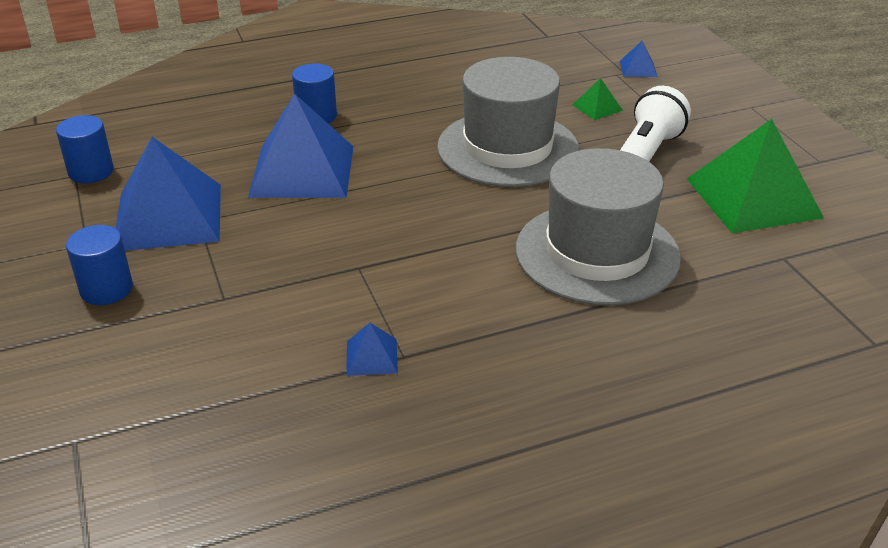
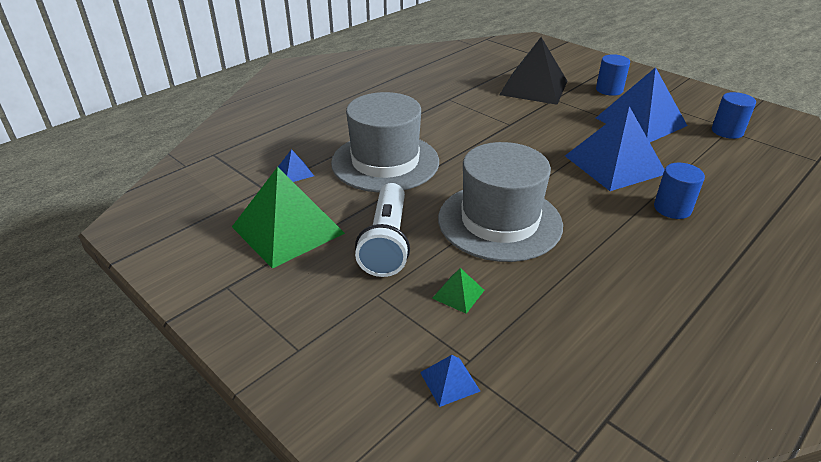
camera: 155 degrees right, 0 degrees up
(221, 337) = (533, 87): none -> black pyramid
(371, 357) = (462, 95): blue pyramid -> blue pyramid (294, 172)

